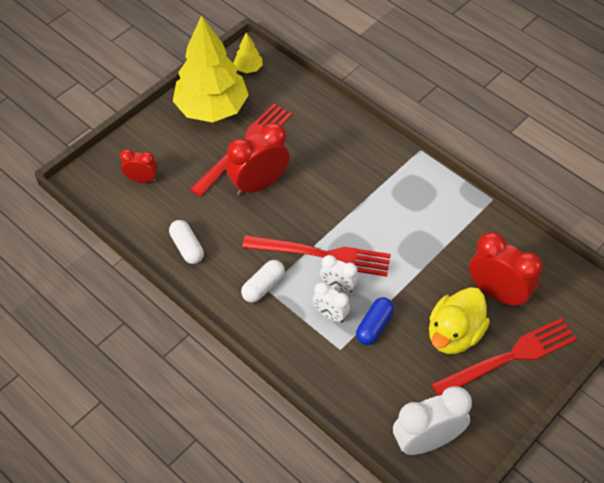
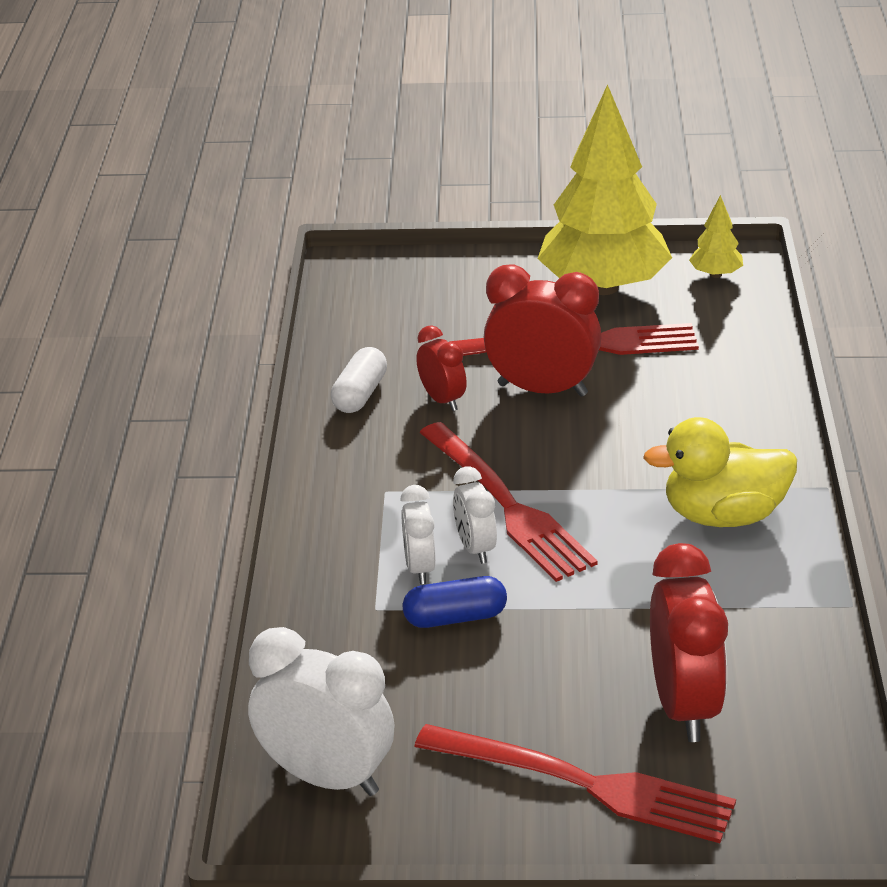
camera: 50 degrees right, 20 degrees down
(142, 179) = (412, 304): red clock -> red clock (442, 400)
(263, 286) = (385, 486): white capsule -> none
(454, 334) = (547, 702): yellow duck -> yellow duck (723, 515)

